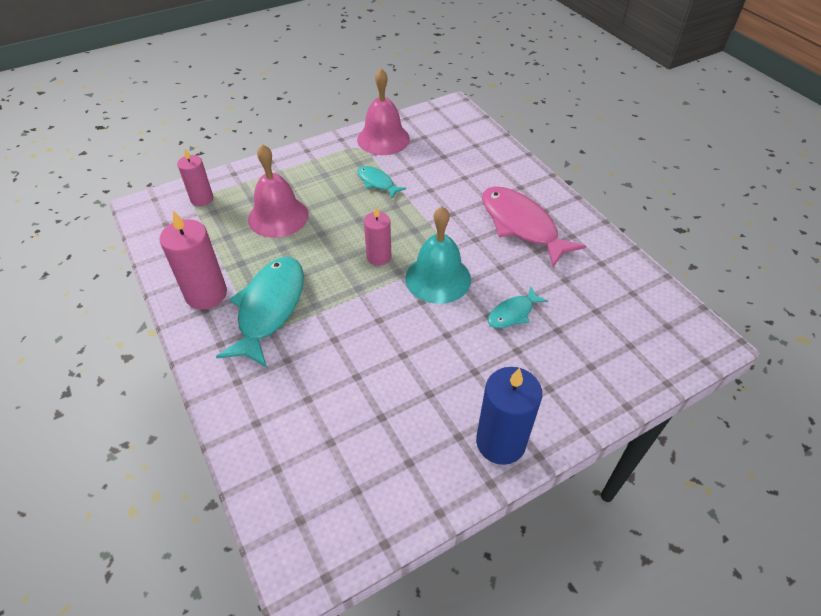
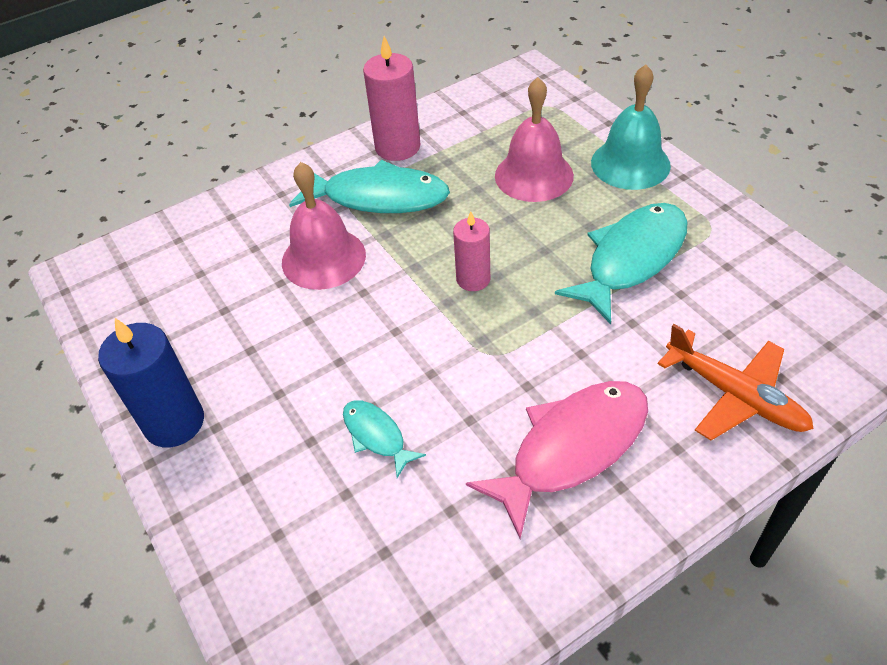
camera: 90 degrees right, 0 degrees up
(202, 199) = (552, 109): pink candle -> none
(377, 182) = (631, 259): turquoise fish -> turquoise fish, size x1.98
(383, 139) = (746, 253): pink bell -> pink bell (323, 258)
(438, 278) = (439, 345): turquoise bell -> turquoise bell (630, 164)
(486, 162) = (734, 395): none -> orange plane

